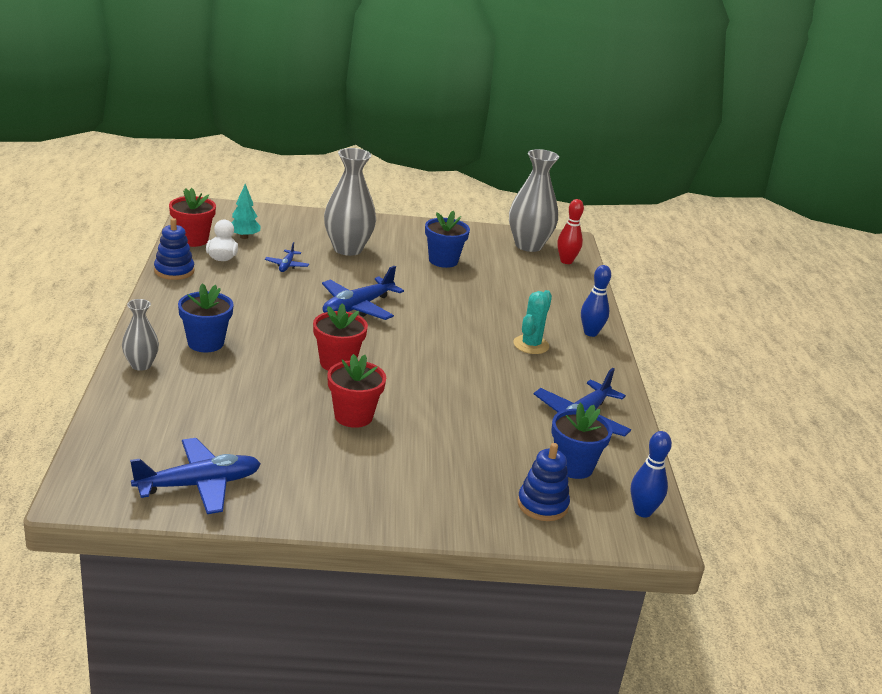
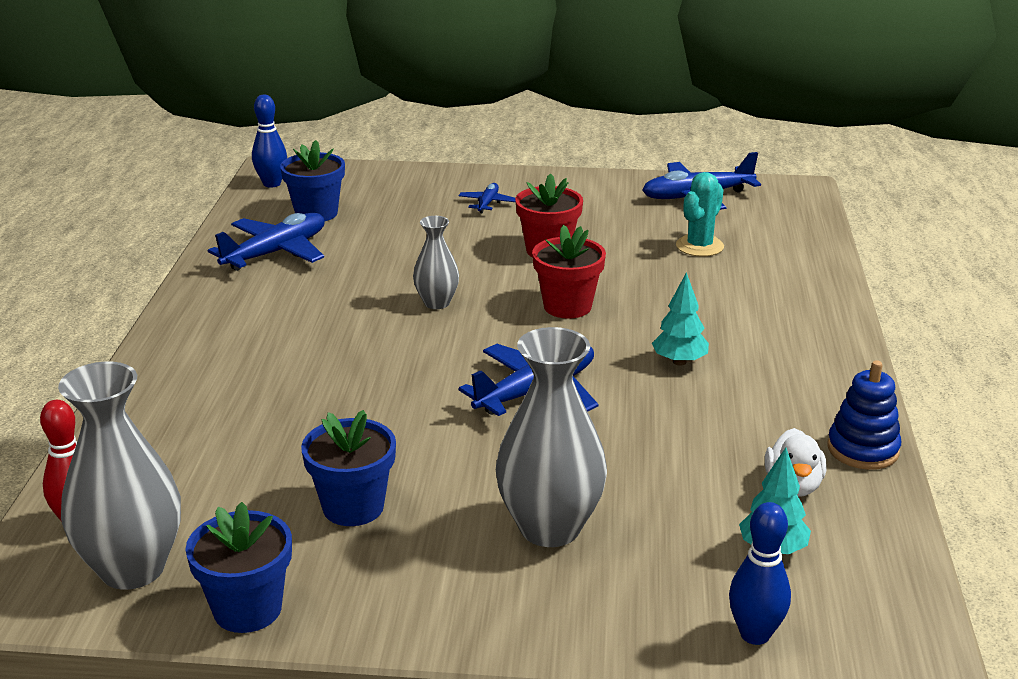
camera: 170 degrees left, 0 degrees up
(141, 365) = (817, 296): grey vase -> grey vase (437, 303)
(192, 240) = (872, 533): red flower pot -> none
(205, 343) = (750, 326): blue flower pot -> blue flower pot (247, 609)
(264, 321) = (679, 361): none -> turquoise tree
(287, 265) = (667, 474): blue plane -> blue plane (487, 203)
(531, 345) = (278, 340): turquoise cactus -> turquoise cactus (699, 246)
(542, 505) = (369, 187): blue stacking toy -> none
(590, 333) = (166, 362): blue bowling pin -> blue bowling pin (755, 634)

